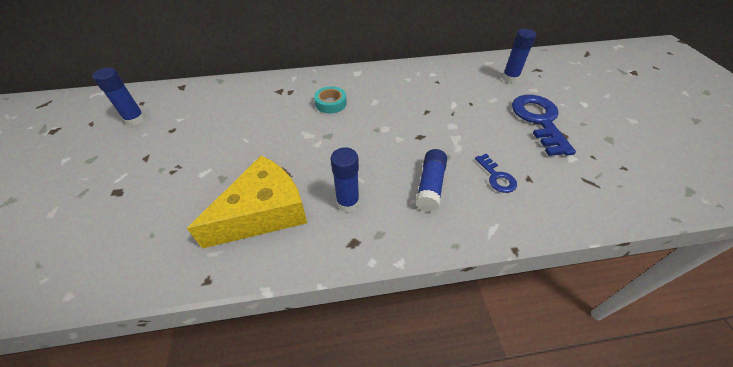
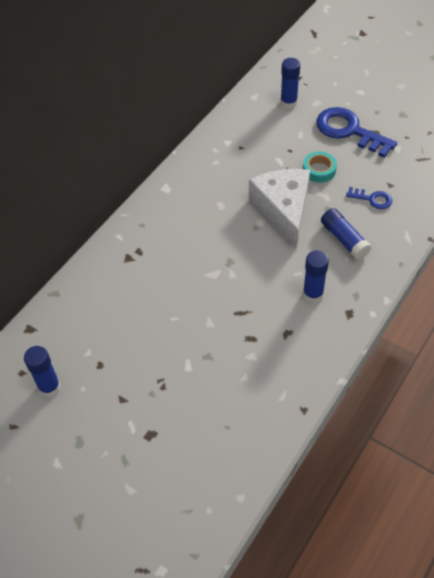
camera: 45 degrees left, 5 degrees up
(264, 212) = (273, 347): yellow cheese -> none
(331, 103) = (190, 234): turquoise tape -> turquoise tape (319, 170)
(412, 133) = (283, 209): none -> white cheese

